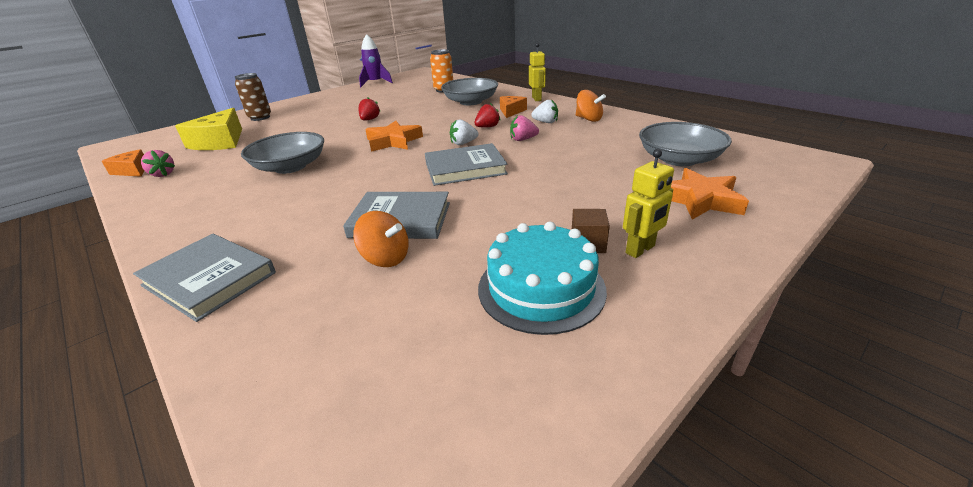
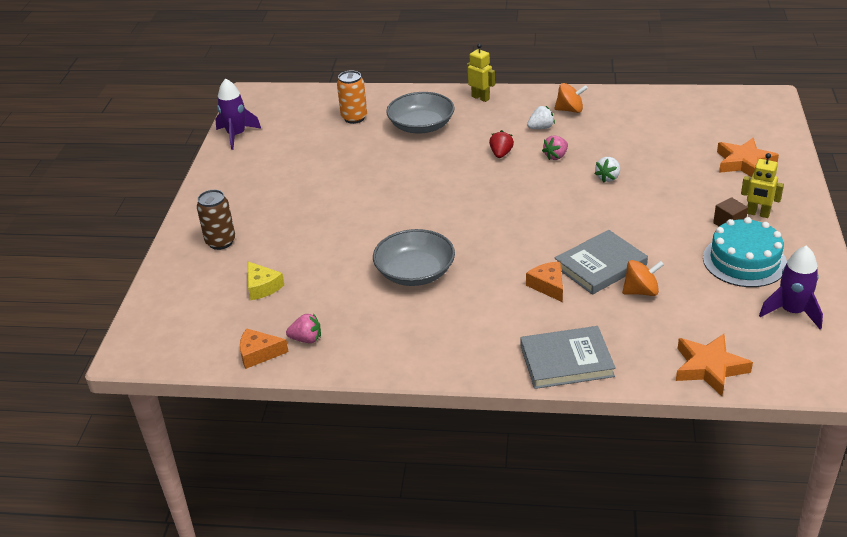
camera: 40 degrees left, 5 degrees up
(219, 142) = (262, 287): yellow cheese -> yellow cheese, size x0.57
(369, 120) = (364, 191): red strawberry -> none
(393, 141) = (448, 205): orange star -> orange star (709, 368)
(463, 143) = (515, 181): white strawberry -> white strawberry (608, 177)
(465, 168) = (563, 205): grey book -> none
(494, 389) = (792, 312): none -> purple rocket
(511, 111) = (486, 125): orange cheese -> orange cheese (548, 286)
(640, 250) = (758, 214): yellow robot -> yellow robot turned 105 degrees clockwise
(679, 159) = (691, 131): grey bowl -> none

